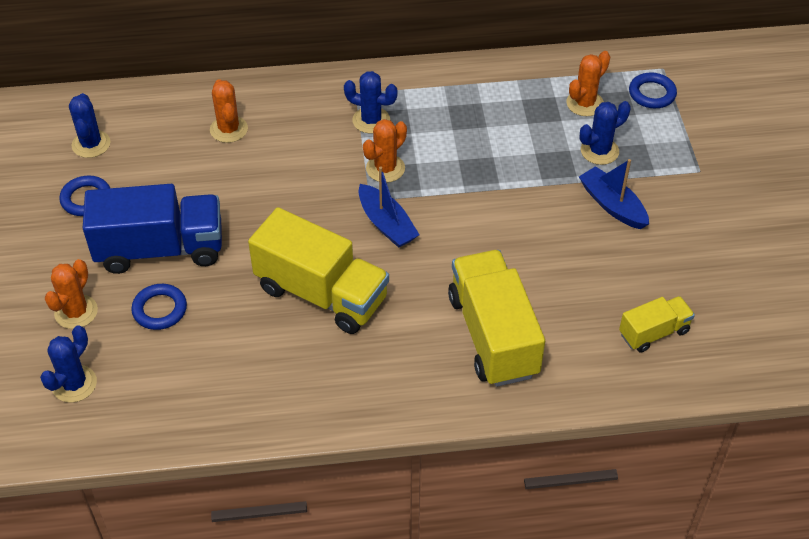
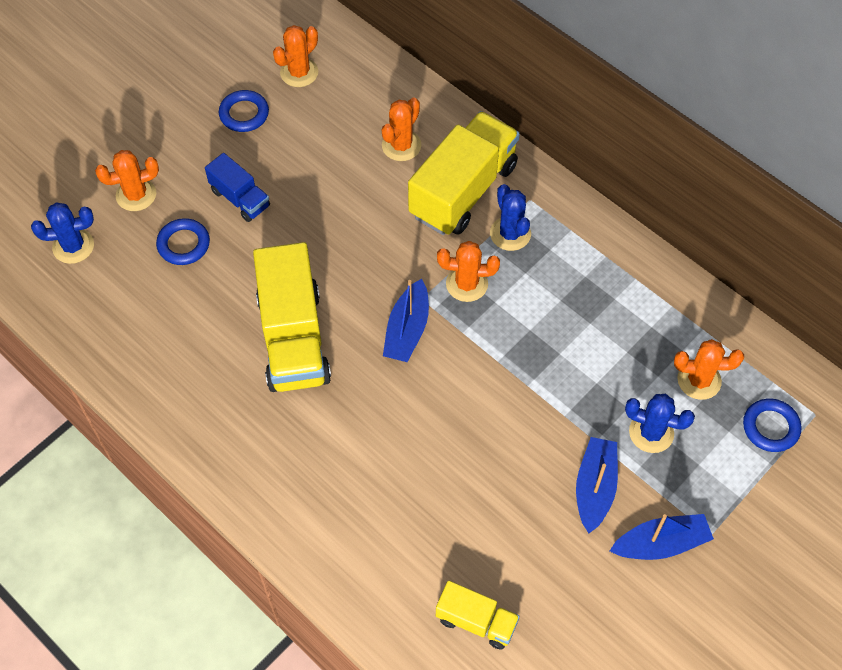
camera: 50 degrees right, 10 degrees up
(91, 144) = (299, 72): blue cactus -> orange cactus
(160, 249) = (240, 198): blue truck -> blue truck, size x0.52
(493, 335) = (361, 494): yellow truck -> yellow truck (463, 190)
(684, 199) = (660, 543): none -> blue boat

